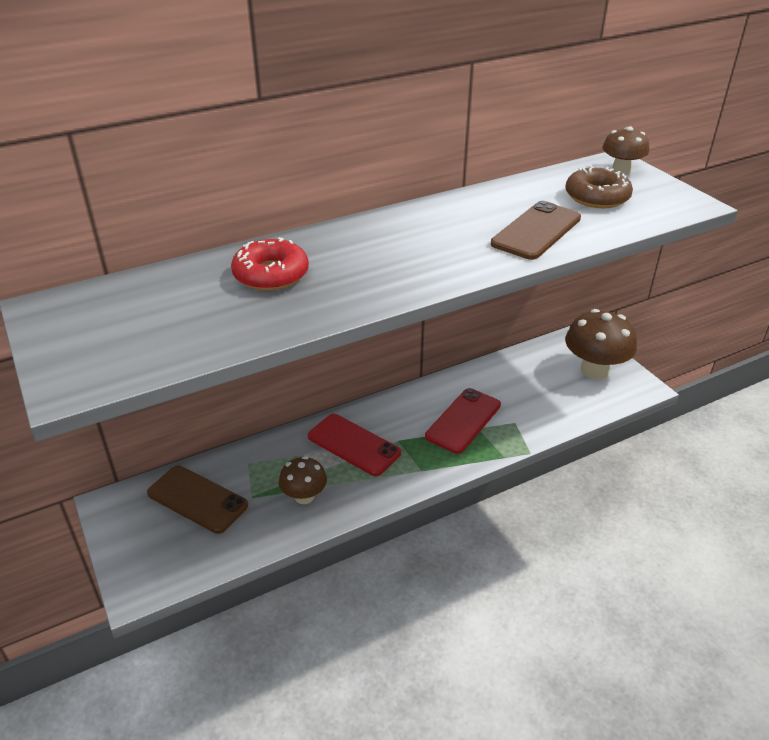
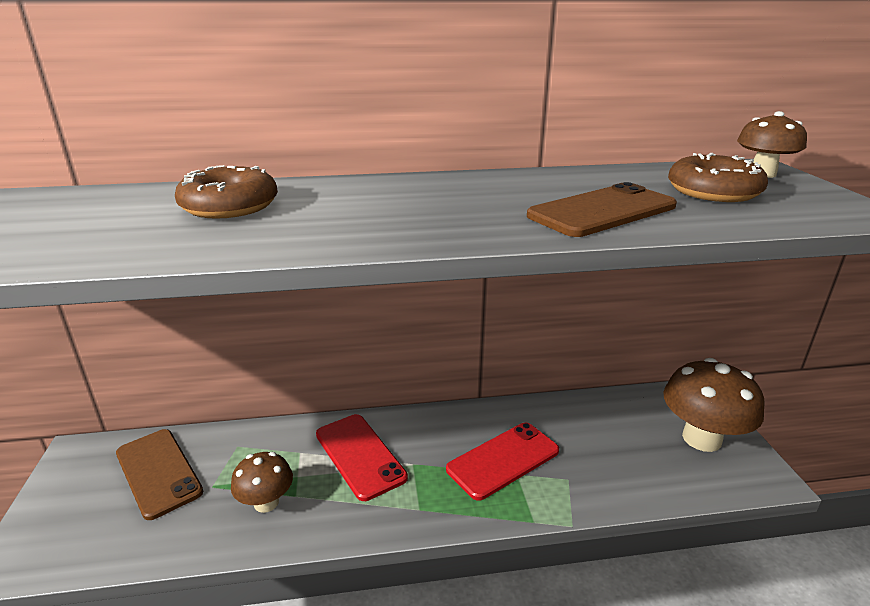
camera: 20 degrees right, 10 degrees down
(271, 274) = (229, 206): red donut -> brown donut

